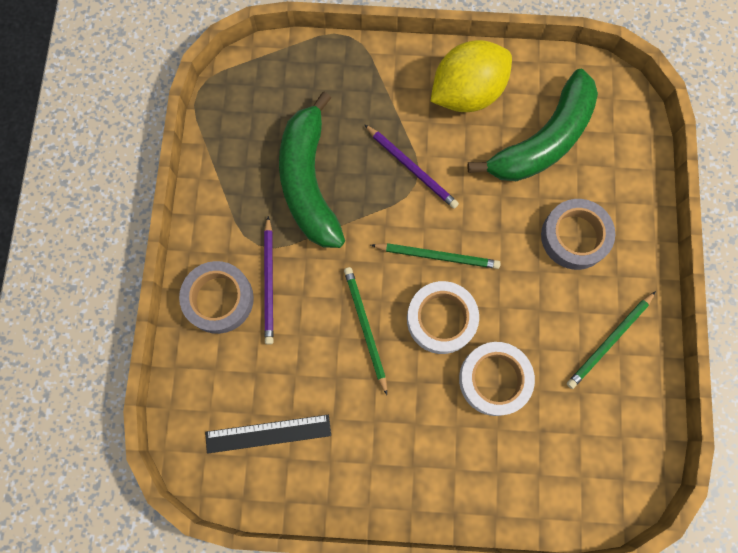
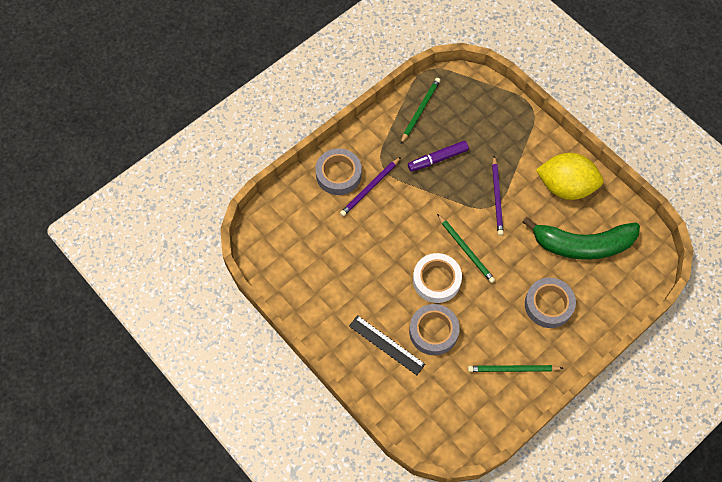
camera: 45 degrees right, 10 degrees down
(268, 434) = (300, 254): black ruler -> black ruler (386, 345)
(309, 181) = (437, 159): green banana -> purple marker
(365, 328) = (394, 250): green pencil -> green pencil (420, 111)
(494, 379) = (433, 331): white tape -> grey tape

